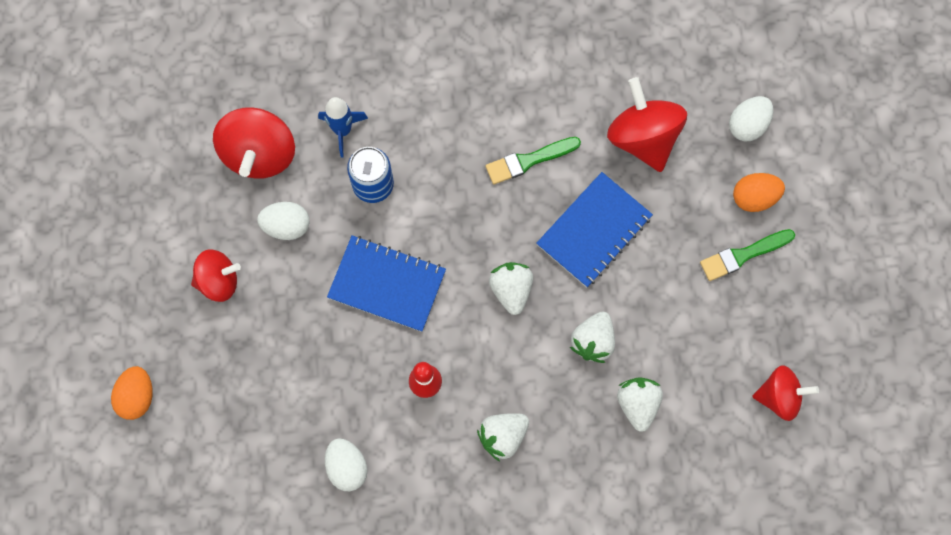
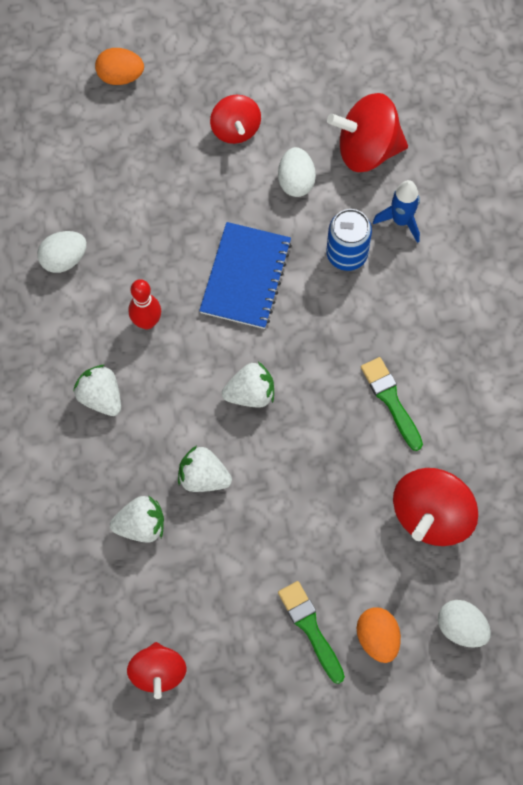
camera: 85 degrees right, 5 degrees down
(594, 231) = (321, 471): blue notebook -> none
(643, 137) = (431, 515): red spinning top -> red spinning top turned 150 degrees clockwise

